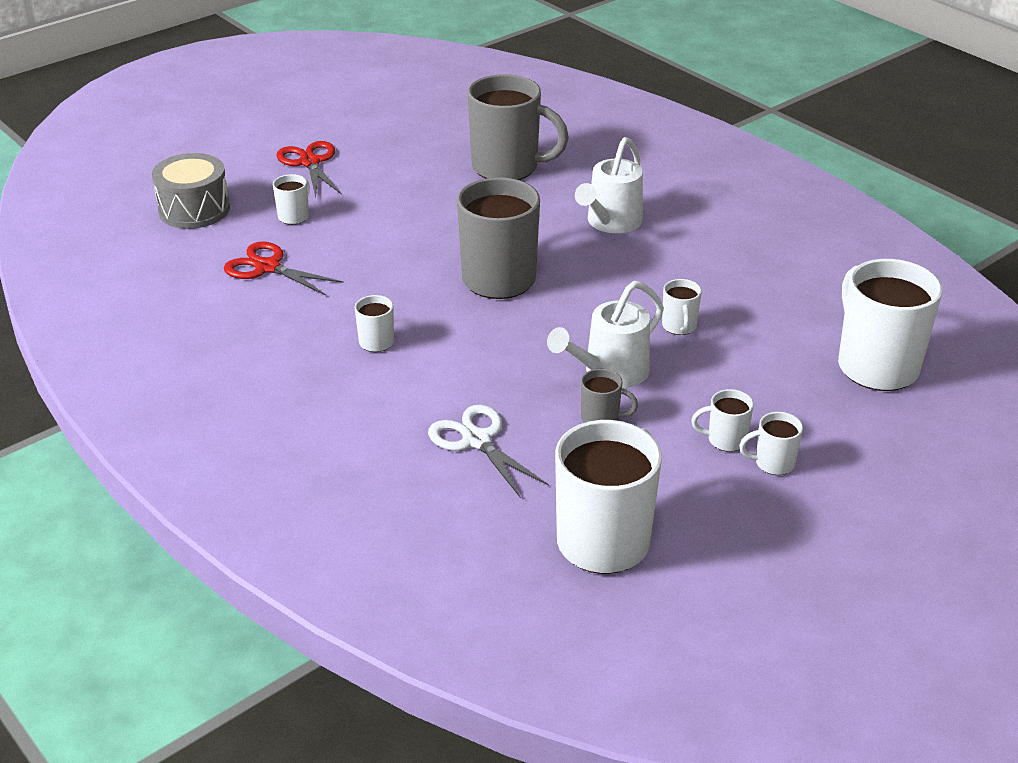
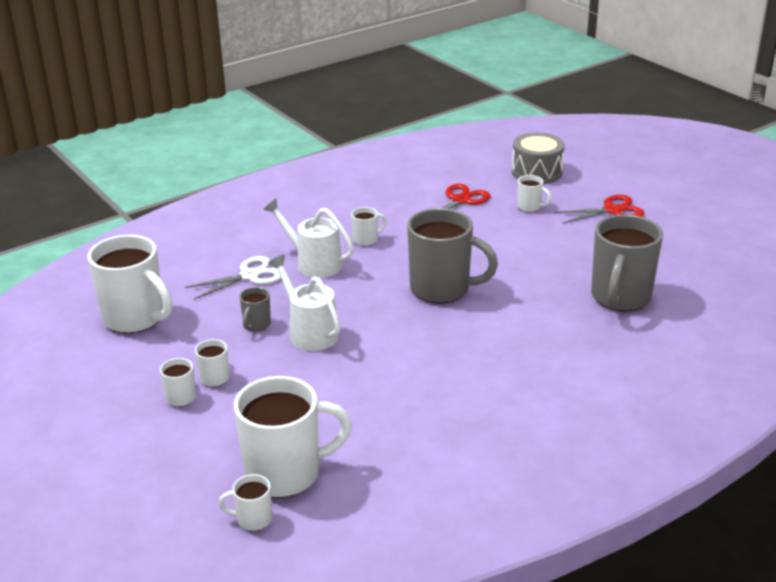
camera: 95 degrees right, 5 degrees down
(610, 223) = (527, 347): white watering can -> white watering can (313, 263)
(679, 327) = (363, 370): white mug -> white mug (253, 519)

